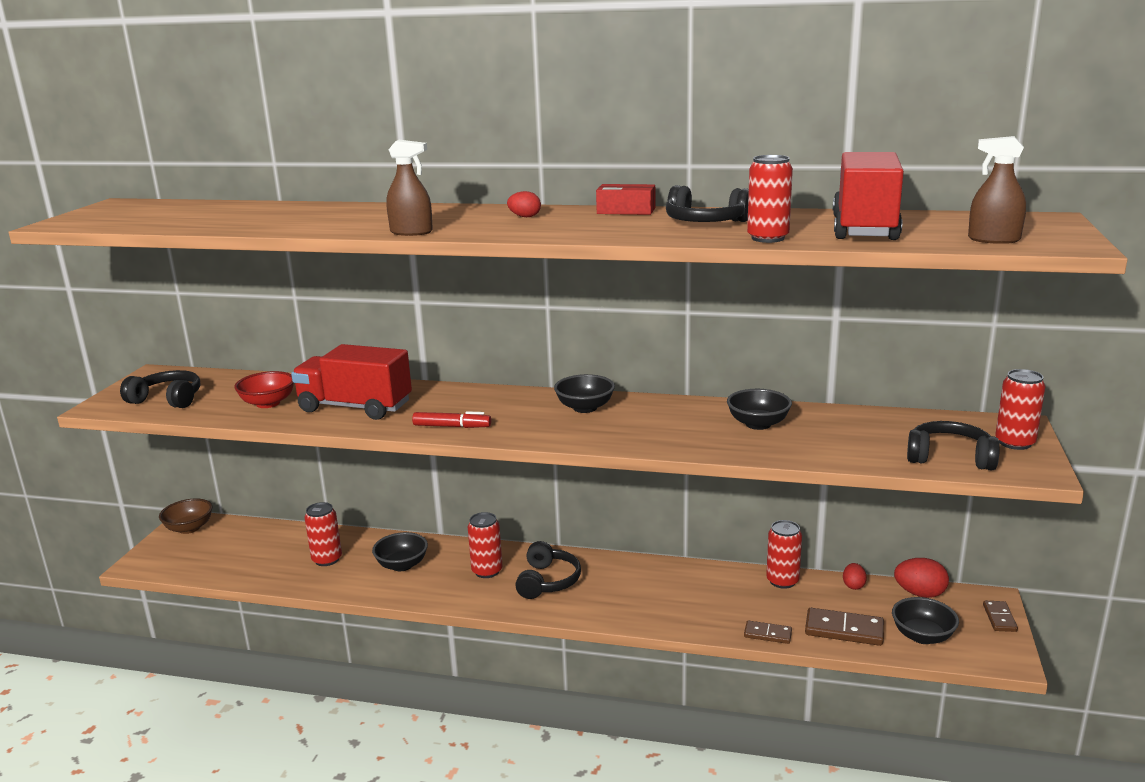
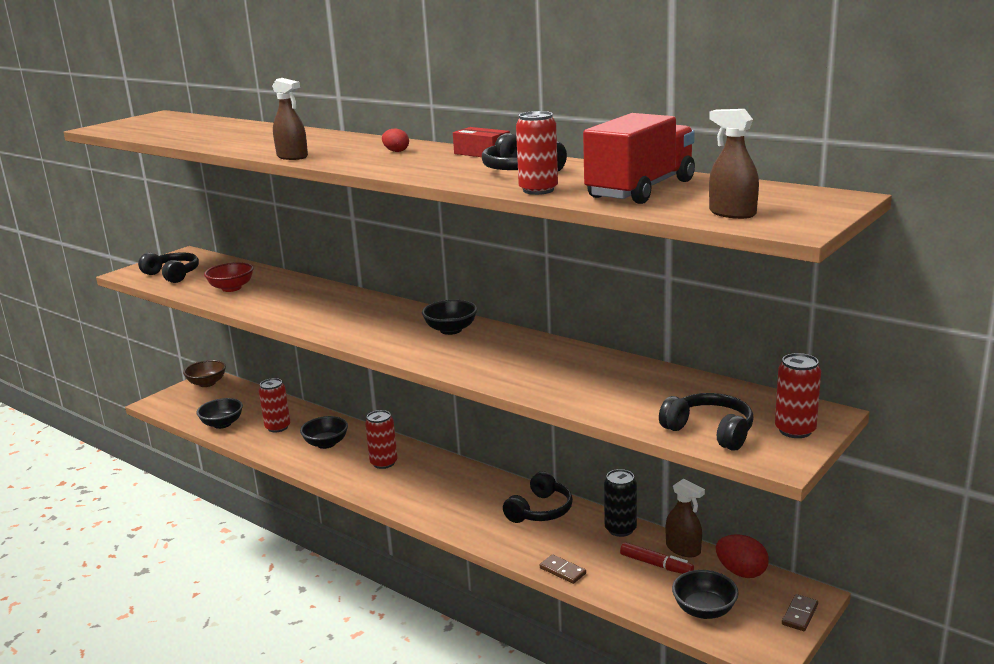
camera: 25 degrees right, 0 degrees up
(355, 407) = (285, 301): red truck -> none
(452, 426) = (333, 328): red marker -> red marker (656, 565)
(547, 581) = (422, 482): black headphones -> black headphones (540, 510)
(758, 424) = (575, 369): black bowl -> black bowl (222, 424)
(782, 581) = (620, 529): red can -> black can
(844, 630) = (635, 585): brown domino -> none
(853, 585) = (683, 549): red egg -> brown spray bottle

